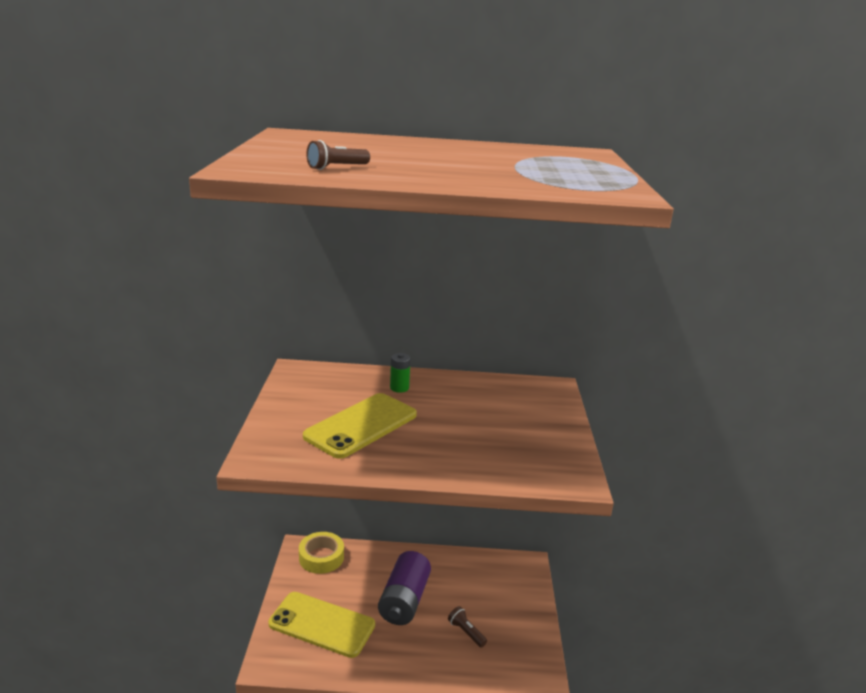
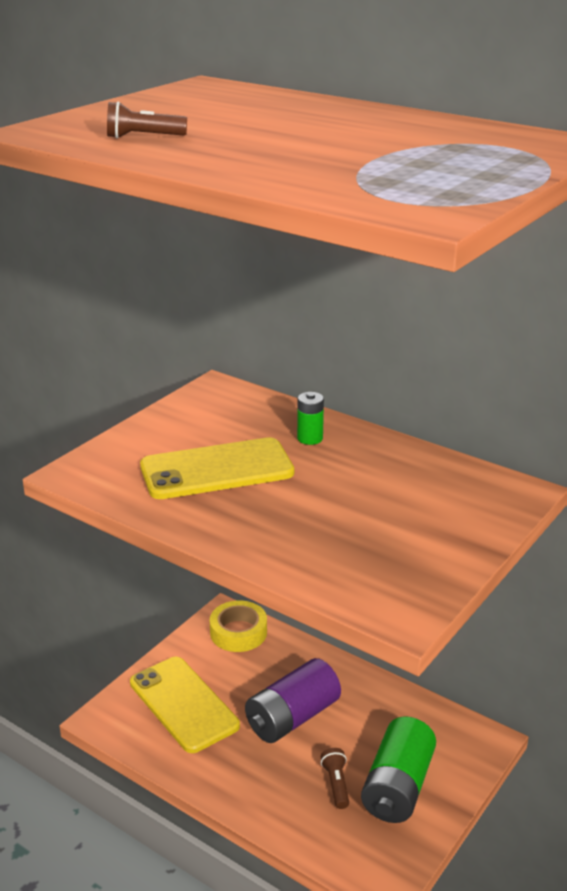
camera: 35 degrees right, 5 degrees up
(503, 616) = (397, 787): none -> green battery

